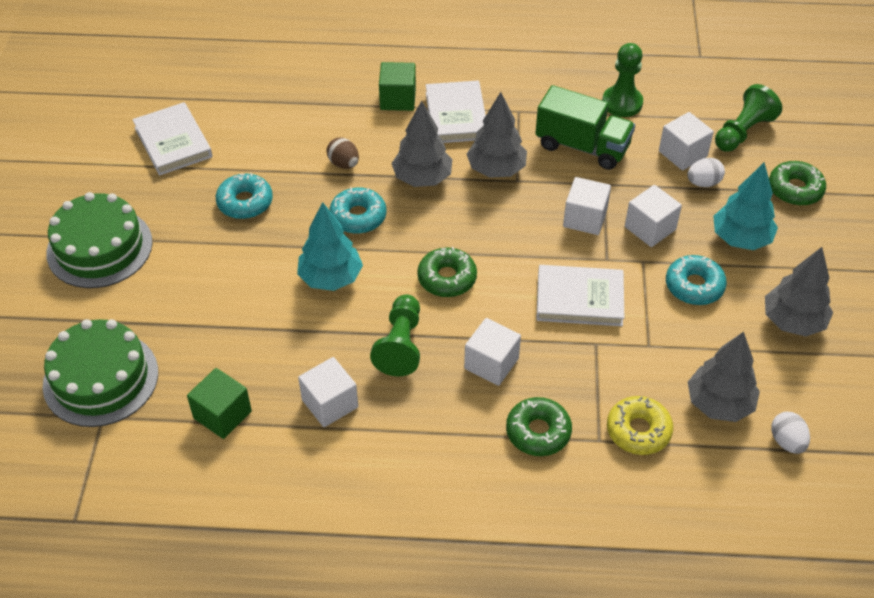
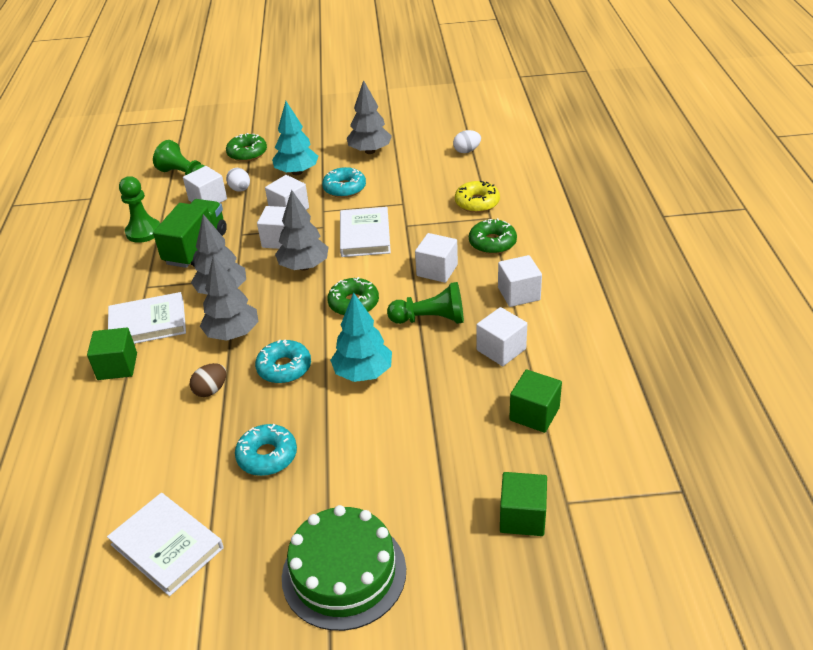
camera: 95 degrees left, 10 degrees down
(101, 378) = (522, 517): green cake -> green cube
(173, 142) = (167, 546): white book -> white book turned 75 degrees clockwise
(424, 441) = (519, 294): none -> white cube
(719, 404) = (445, 174): grey tree -> grey tree (304, 266)

